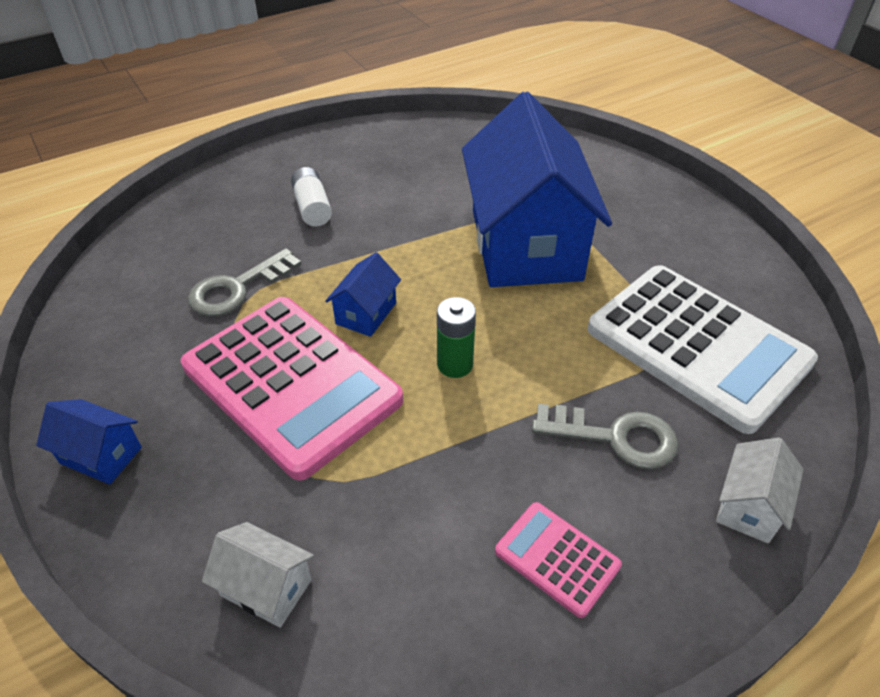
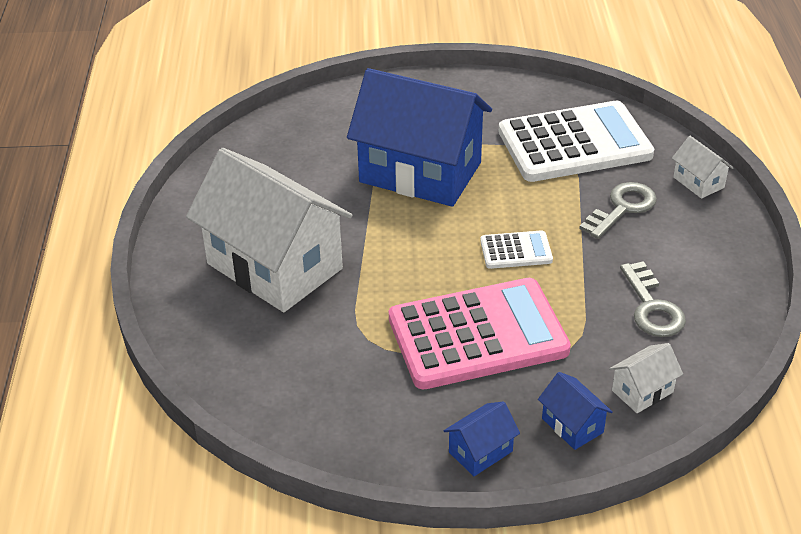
camera: 60 degrees left, 5 degrees down
(237, 288) = (347, 337): grey key -> grey key (652, 307)
(312, 207) = (275, 266): white battery -> white house
(366, 313) = (432, 276): blue house -> blue house (572, 425)
(455, 364) = (516, 251): green battery -> white calculator
(557, 558) = (690, 266): pink calculator -> none

